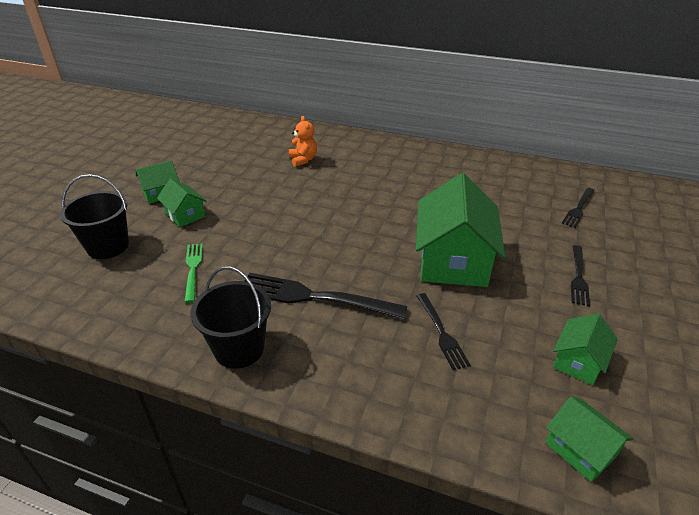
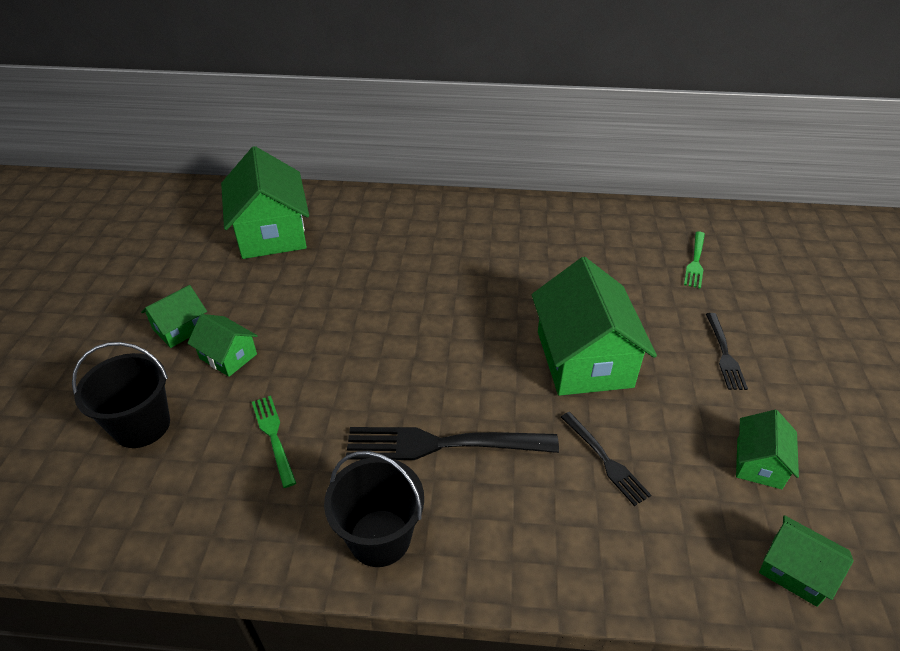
camera: 15 degrees left, 5 degrees up
(250, 145) = (271, 232): none -> green house
(303, 160) = (350, 245): orange teddy bear -> none
(578, 208) = (695, 261): black fork -> green fork

